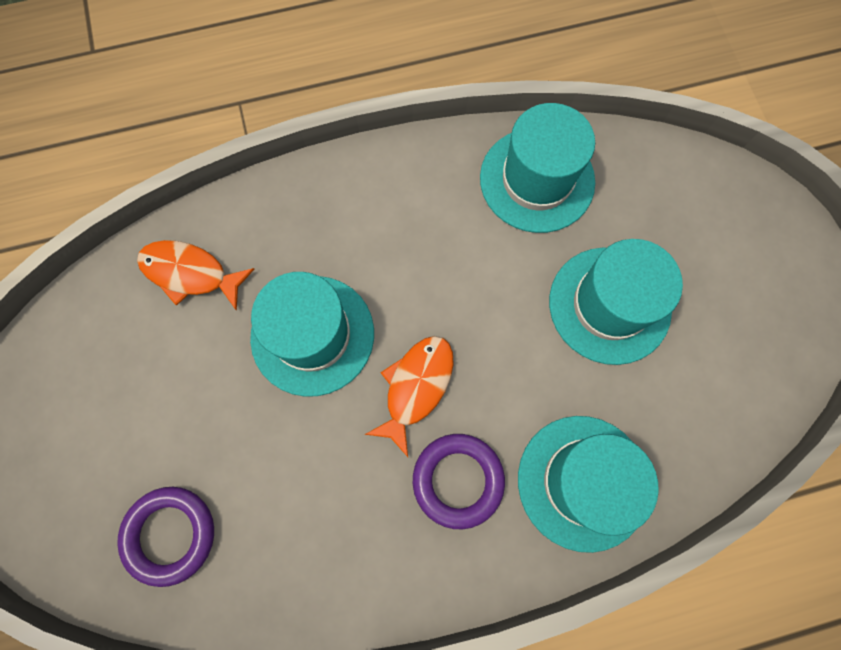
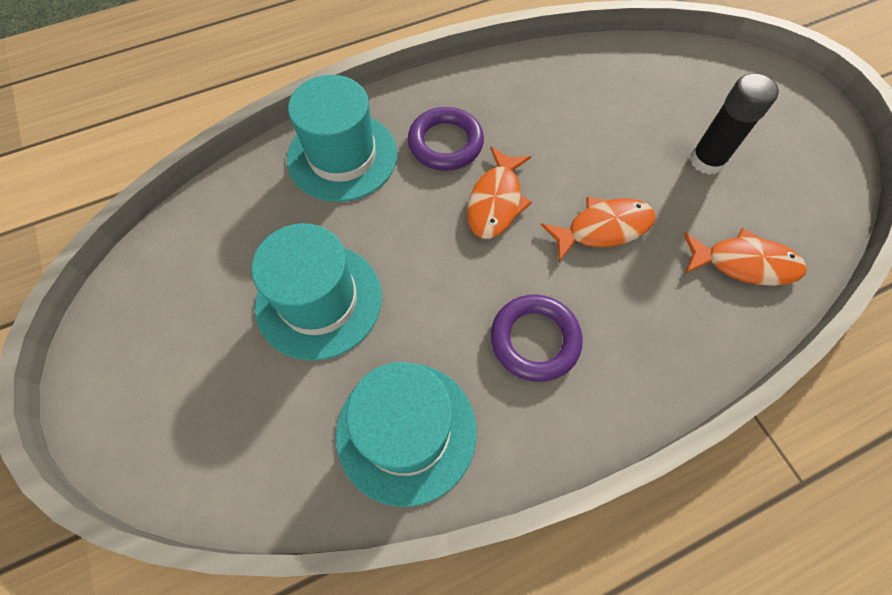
camera: 170 degrees right, 10 degrees down
(165, 400) = (706, 160): none -> black glue stick
(170, 534) = (654, 82): purple ring -> purple ring (534, 340)
(312, 335) = (603, 228): turquoise hat -> orange fish

